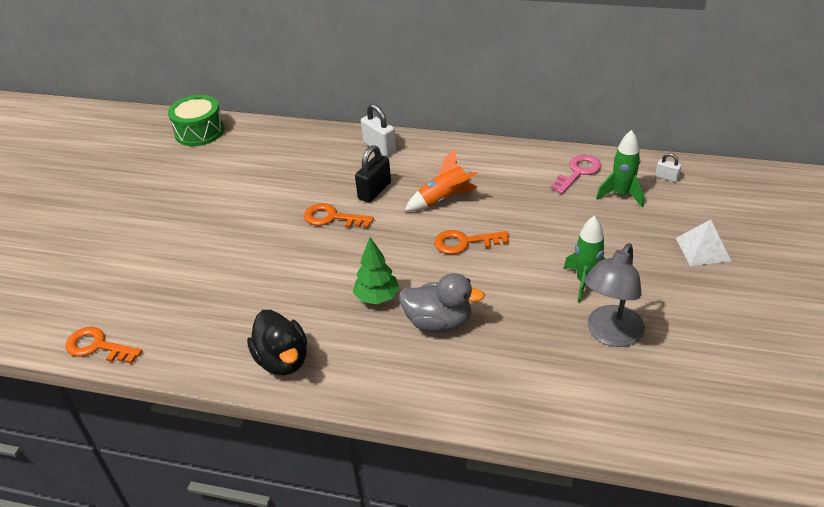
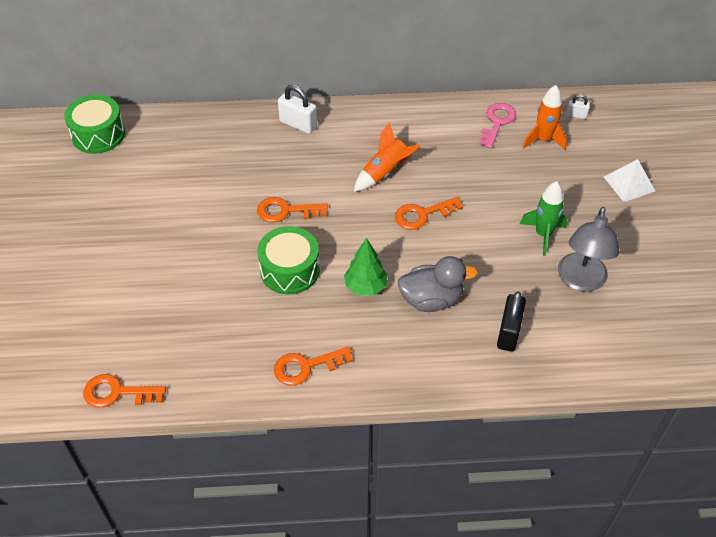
camera: 20 degrees left, 10 degrees up
(282, 360) = (306, 367): black duck -> orange key
(310, 269) = (290, 270): none -> green drum
(374, 191) = (314, 174): black padlock -> black padlock (508, 333)
(621, 194) = (543, 140): green rocket -> orange rocket

